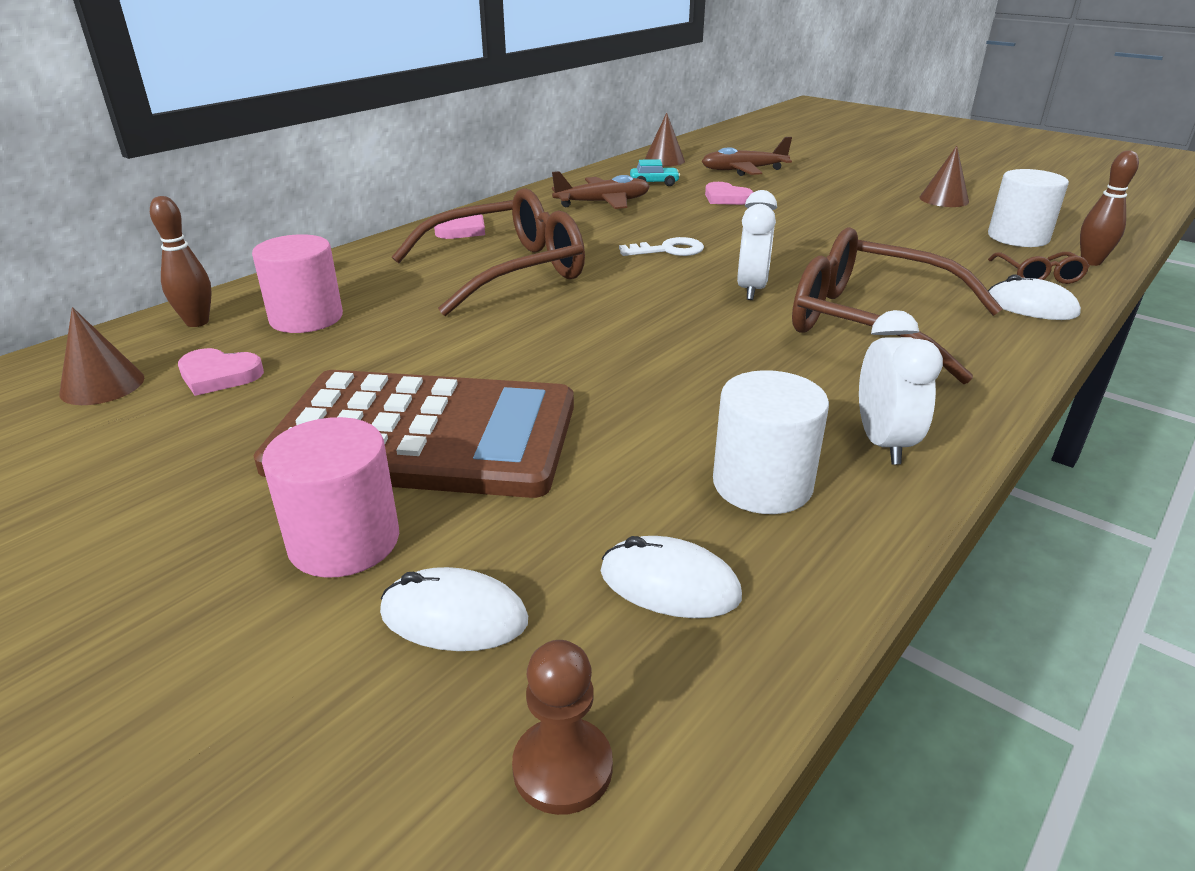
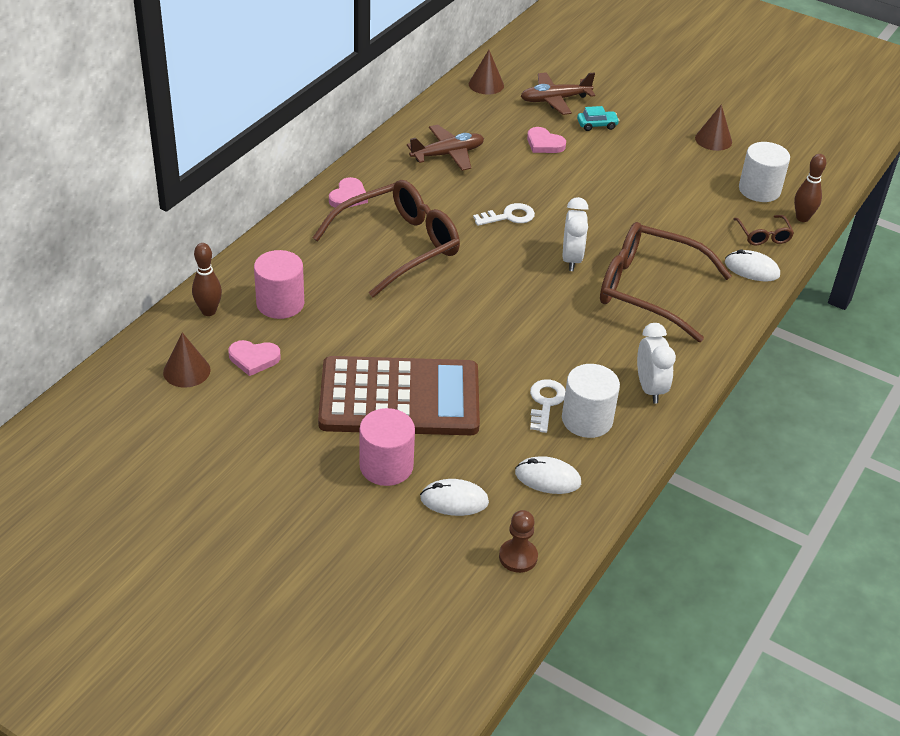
camera: 10 degrees left, 10 degrees up
(654, 183) = (483, 122): turquoise car -> turquoise car (597, 125)
(686, 454) = (545, 402): none -> white key

